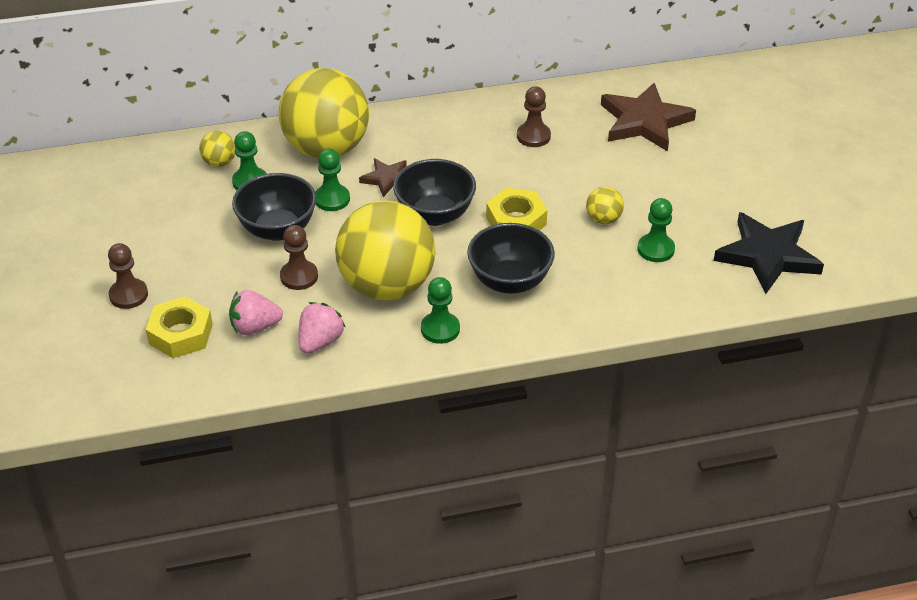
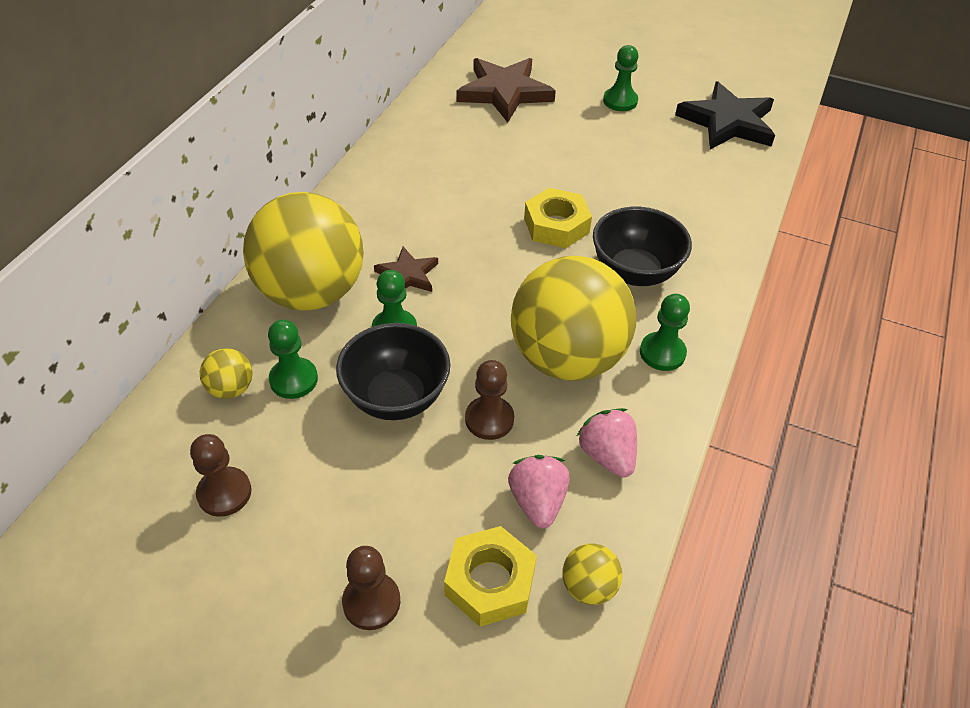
camera: 55 degrees left, 5 degrees up
(255, 327) = (537, 501): pink strawberry -> pink strawberry turned 150 degrees clockwise
(435, 214) = (495, 270): black bowl -> none
(533, 136) = (453, 156): brown pawn -> brown pawn (224, 493)
(603, 219) = (604, 176): yellow ball -> yellow ball (588, 587)
(655, 249) = (669, 170): green pawn -> green pawn (620, 101)

